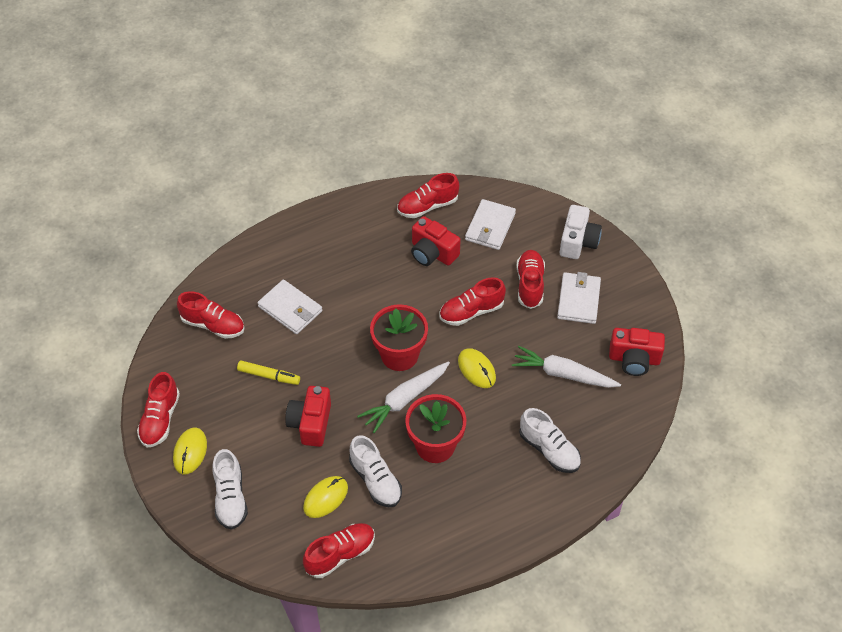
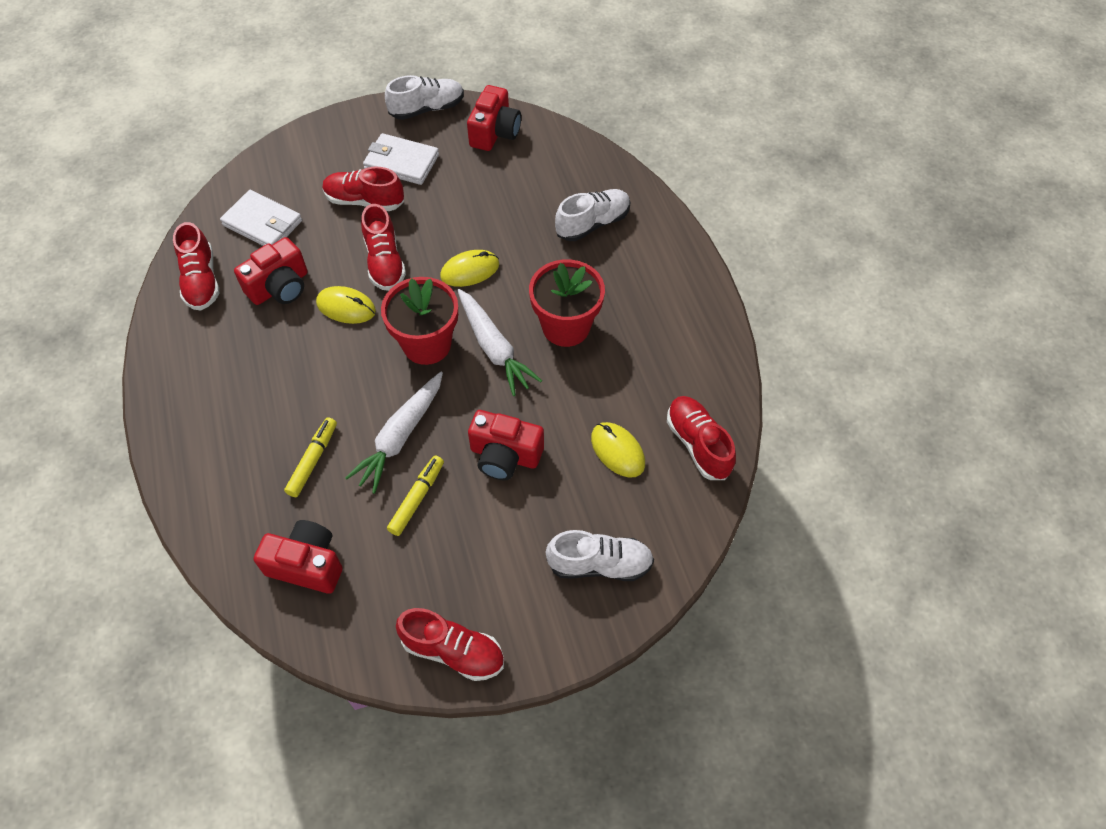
camera: 80 degrees left, 5 degrees up
(190, 452) = (517, 612): yellow mouse -> yellow mouse (346, 307)
(213, 325) = (307, 564): red shoe -> red camera
(290, 309) = (313, 460): white wallet -> yellow marker
(375, 480) = (602, 394): white shoe -> white shoe (427, 109)
(563, 374) = (498, 194): white carrot -> white carrot (400, 437)
(578, 242) = (319, 147): white camera -> none

